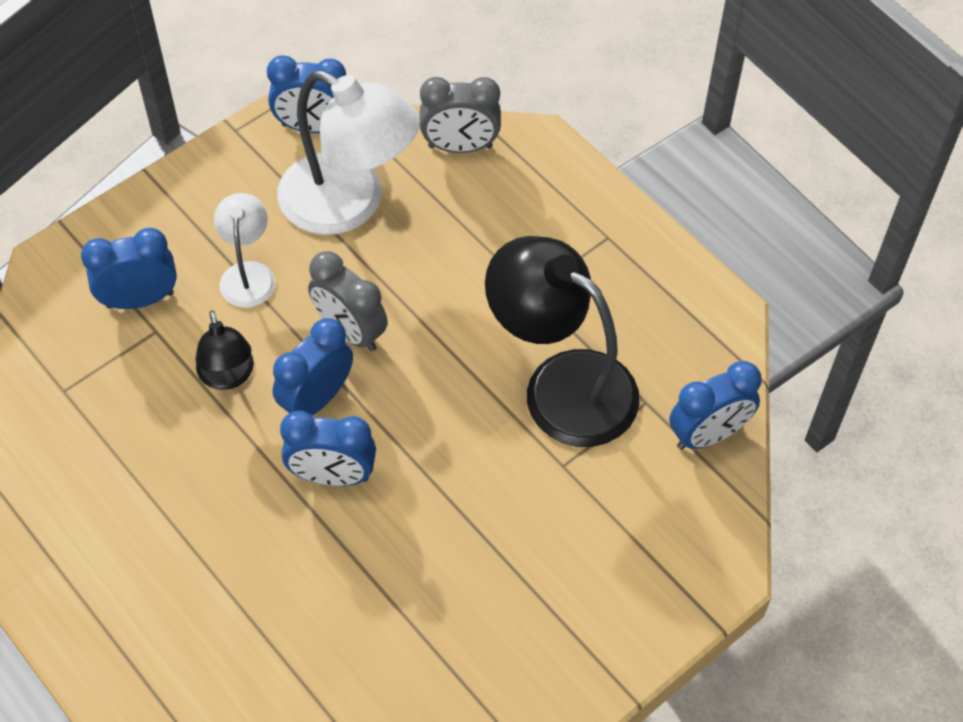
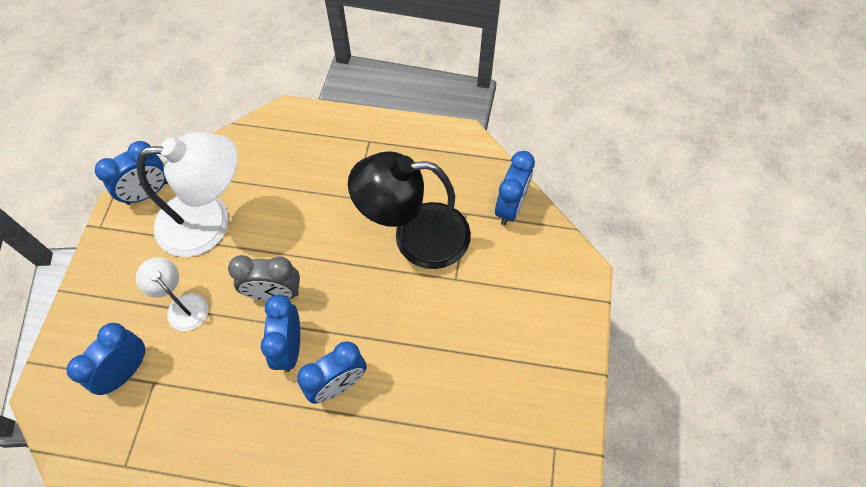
camera: 40 degrees left, 5 degrees up
(228, 376) = (224, 375): black lamp -> none
(460, 146) = (245, 146): grey clock -> none

